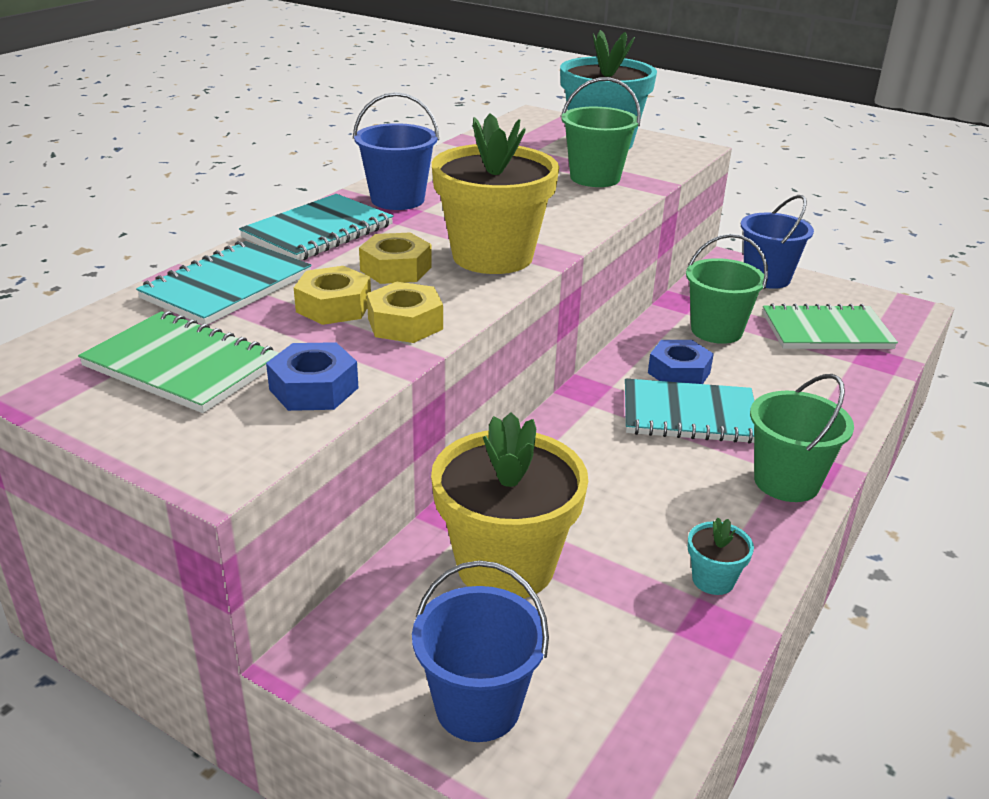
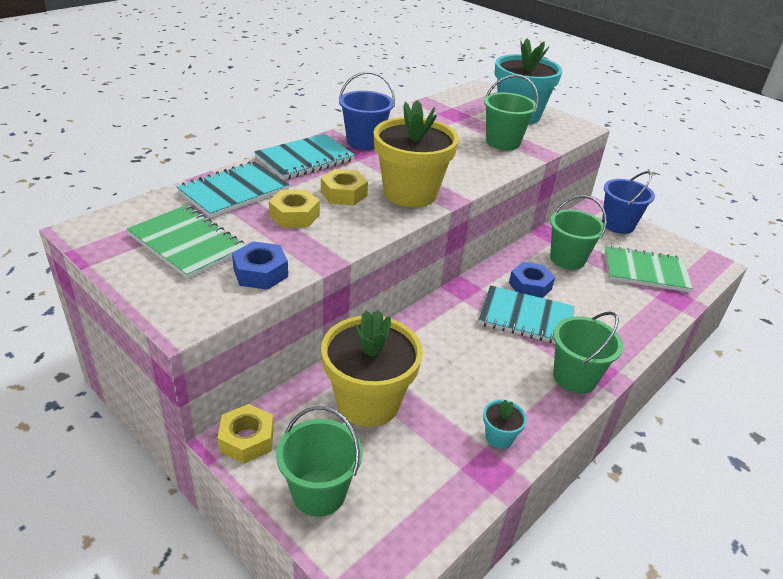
camera: 10 degrees right, 5 degrees up
(405, 323) = (334, 235): yellow nut -> yellow nut (247, 439)
(478, 706) = (319, 493): blue bucket -> green bucket

